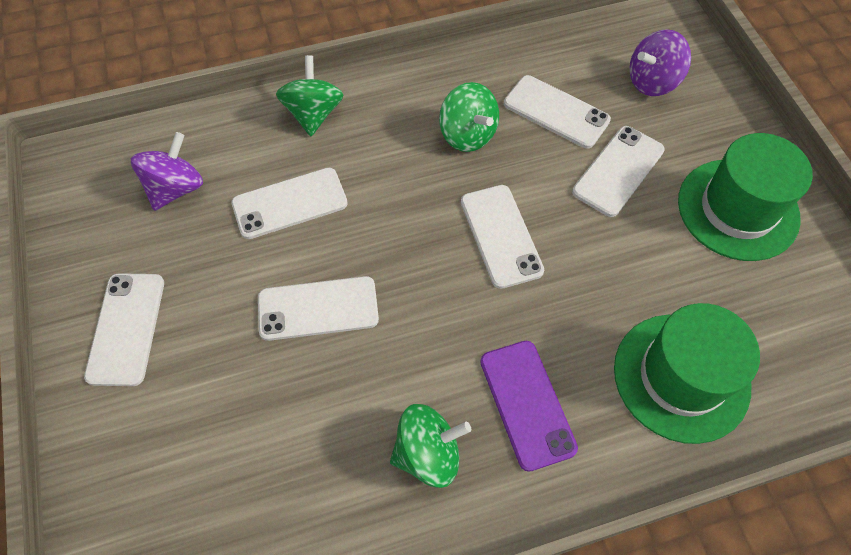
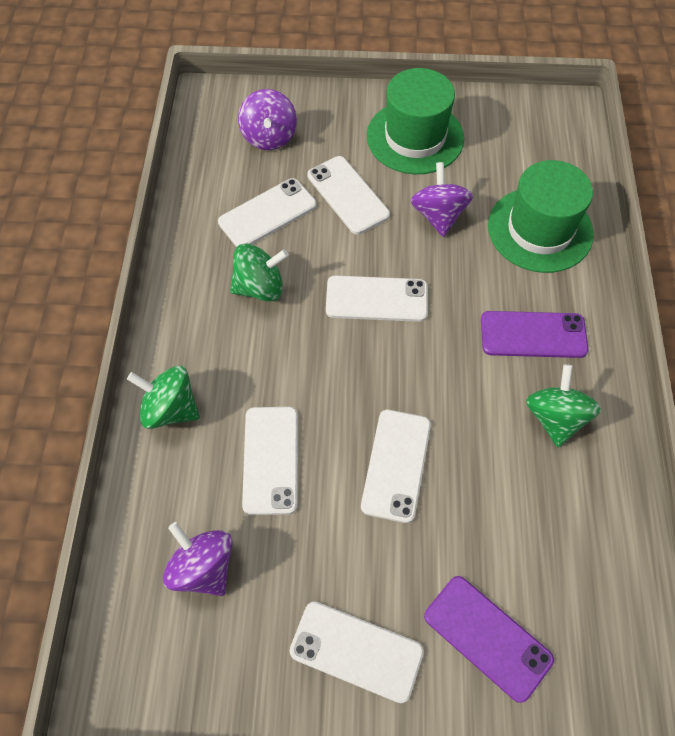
camera: 70 degrees left, 0 degrees up
(161, 441) = (487, 637): none -> purple phone
(640, 263) = (438, 215): none -> purple spinning top

